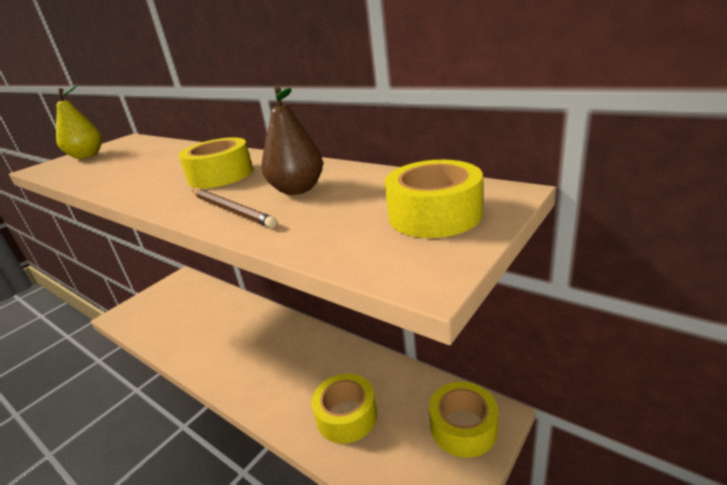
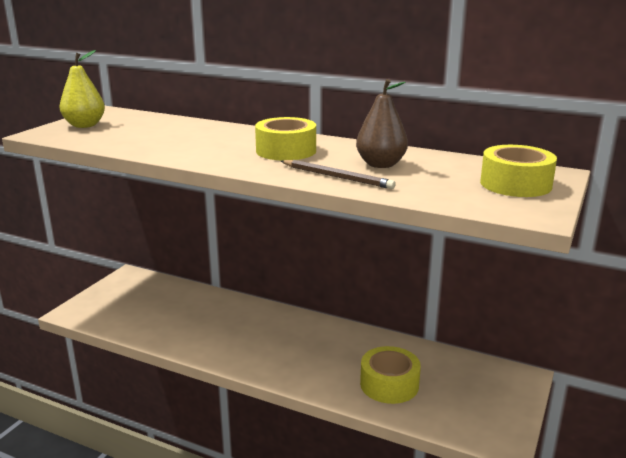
camera: 15 degrees left, 5 degrees down
(463, 427) = (498, 386): yellow tape -> none

